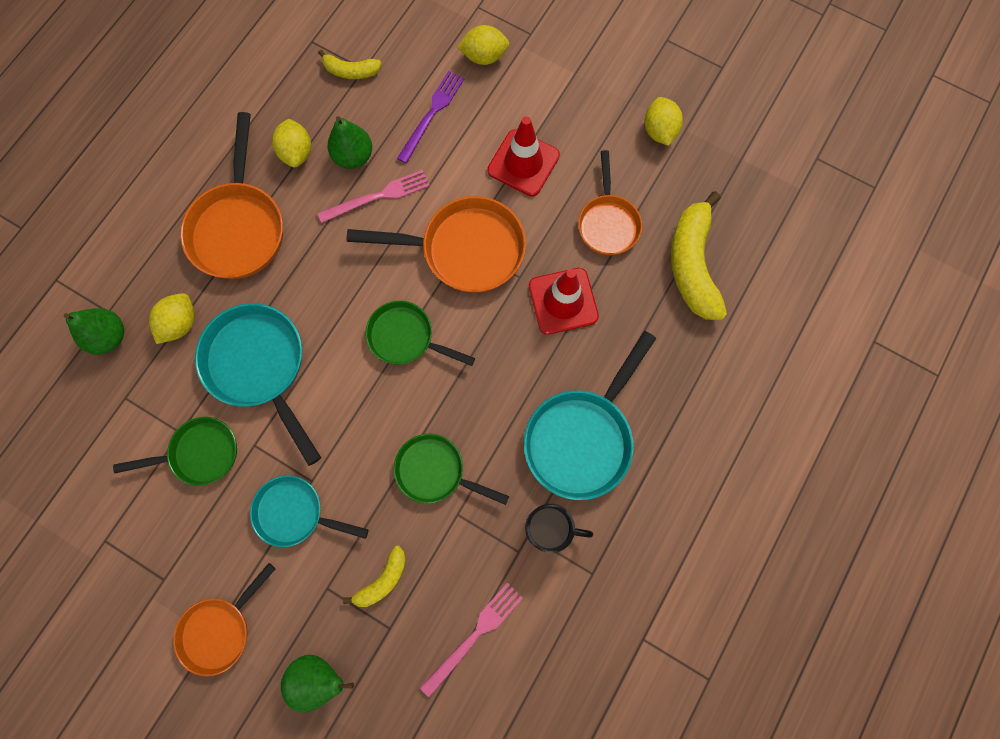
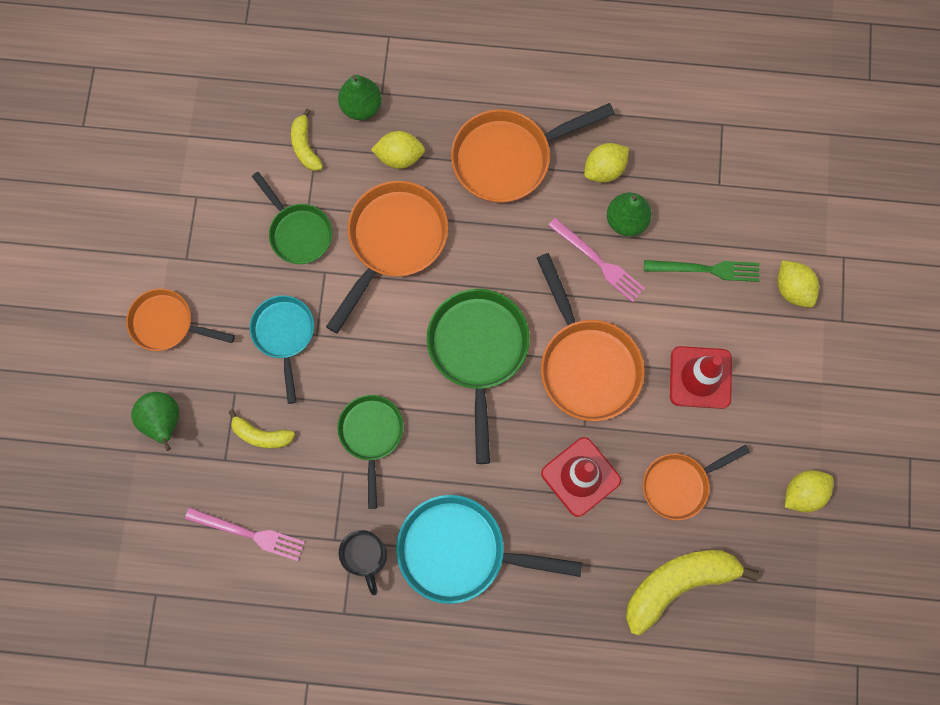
camera: 65 degrees right, 0 degrees up
(260, 366) = (393, 242): turquoise pan -> orange pan
(351, 71) = (710, 175): yellow banana -> yellow banana (305, 146)
(406, 337) = (478, 352): green pan -> green pan, size x1.58
(432, 114) = (706, 269): purple fork -> green fork

